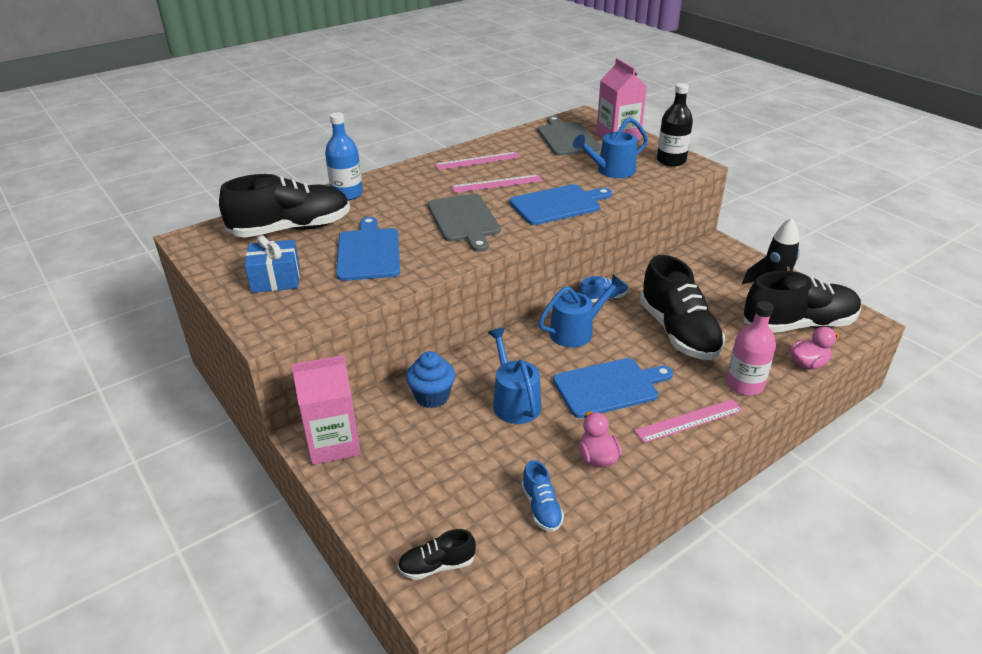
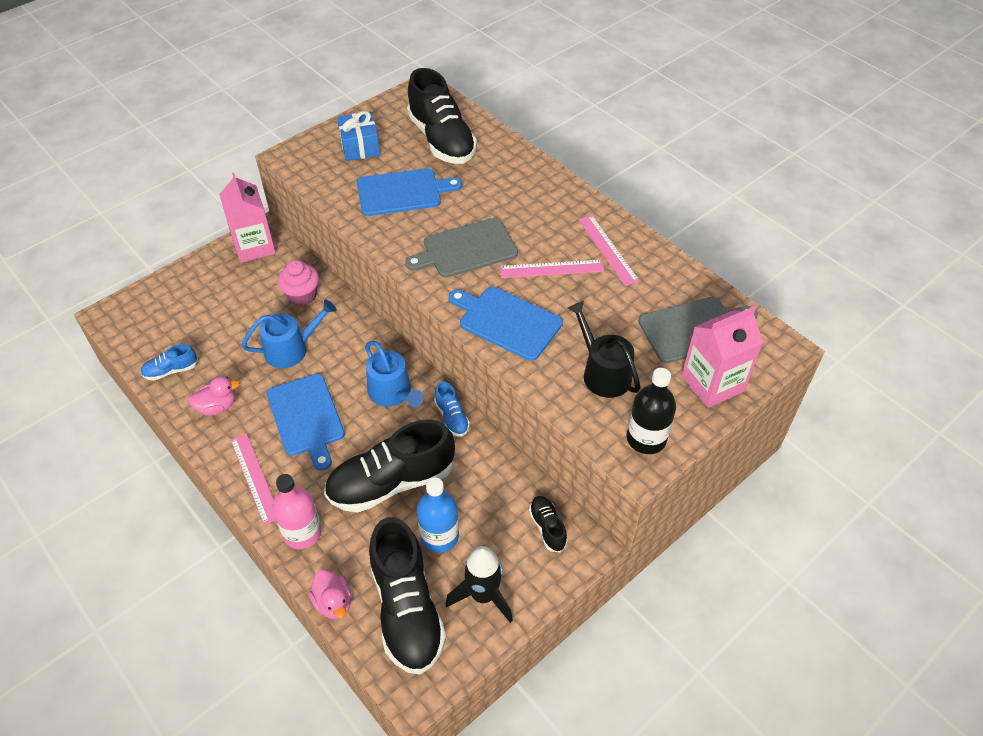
camera: 85 degrees right, 15 degrees up
(347, 194) = (513, 162): blue bottle -> blue bottle (439, 536)
(432, 396) = (302, 295): blue cupcake -> pink cupcake
(437, 565) = (131, 316): black shoe -> black shoe (547, 527)
(497, 183) = (551, 269): pink ruler -> pink ruler turned 75 degrees counterclockwise
(558, 204) = (507, 321): blue cutting board -> blue cutting board turned 150 degrees clockwise
(612, 171) = (603, 373): blue watering can -> black watering can

